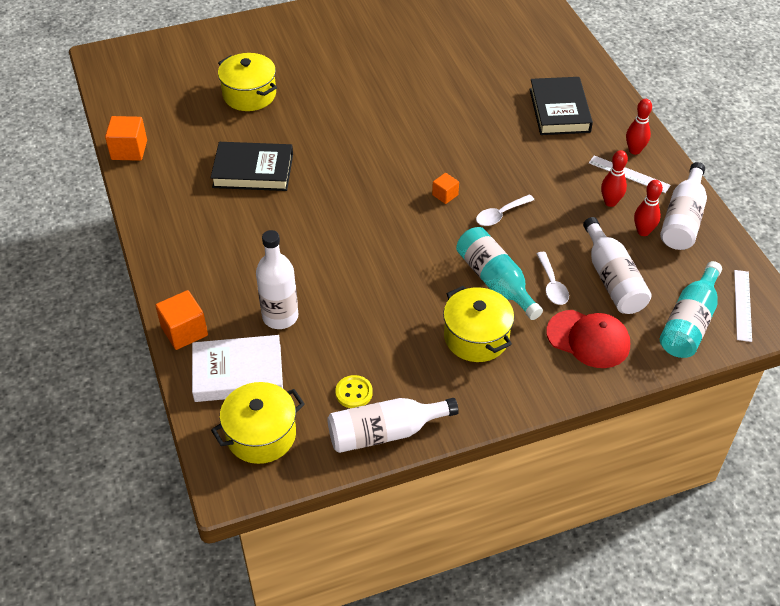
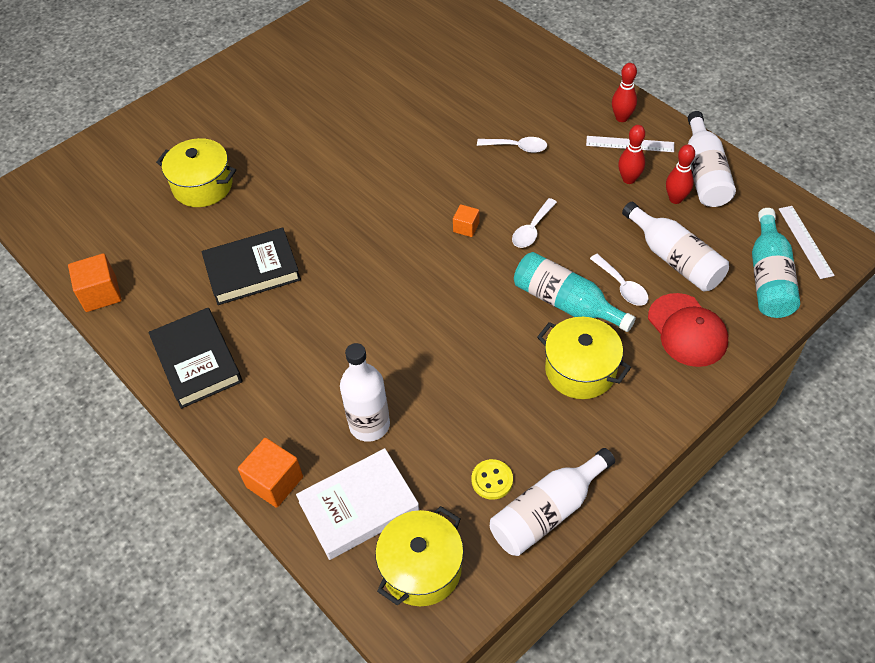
camera: 20 degrees left, 5 degrees up
(526, 145) = (517, 147): none -> white spoon
(559, 110) = (528, 100): black book -> black book (197, 361)
(588, 339) = (687, 330): red cap -> red cap turned 60 degrees clockwise

